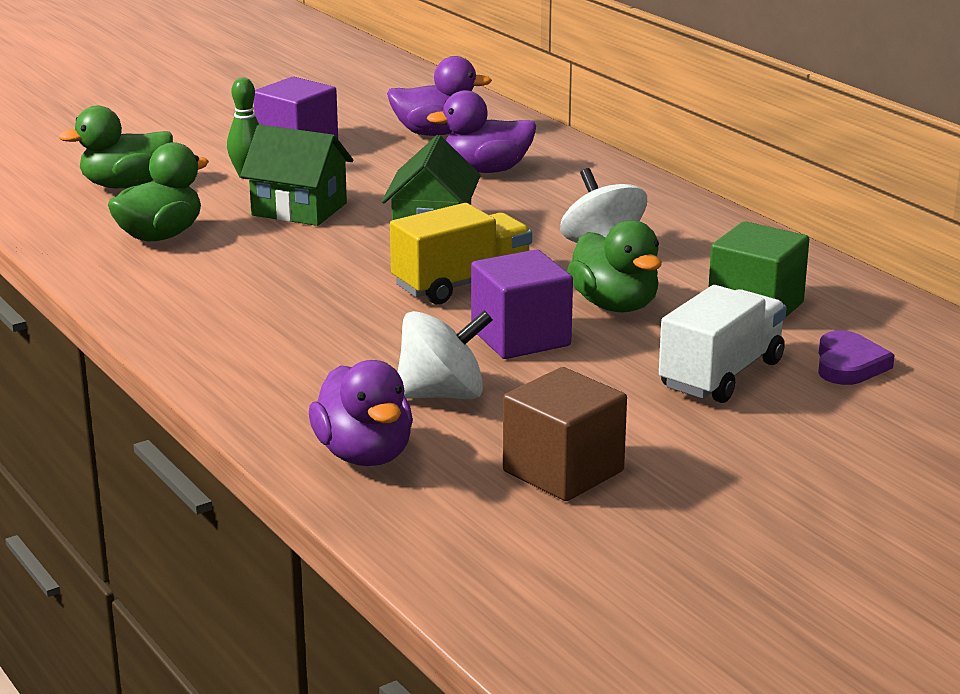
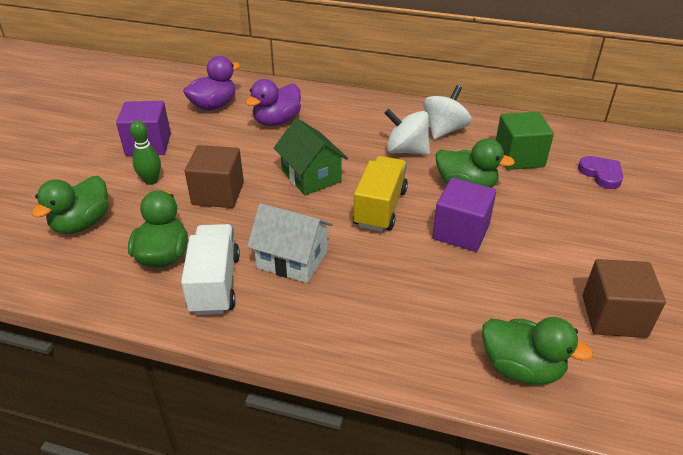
camera: 40 degrees left, 15 degrees up
(281, 286) = (292, 259): none -> white house
(299, 209) = (218, 193): green house -> brown cube
(364, 455) = (521, 368): purple duck -> green duck
(442, 395) = (488, 295): white spinning top -> white spinning top (444, 130)
(721, 375) = (570, 208): white truck -> white truck (215, 284)

